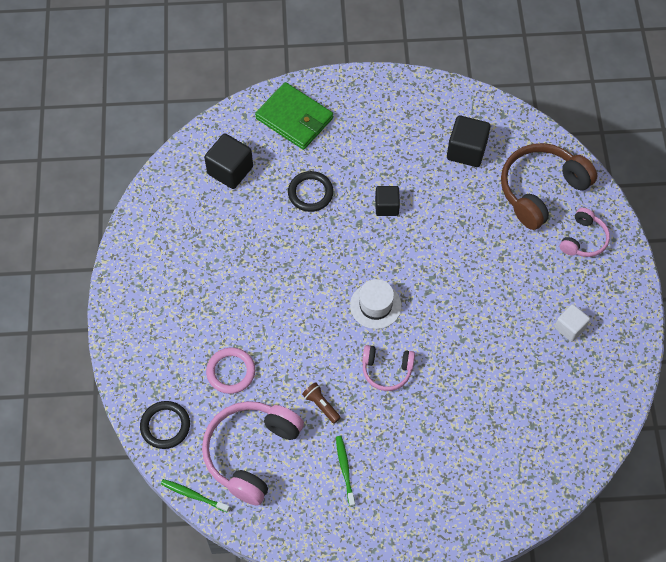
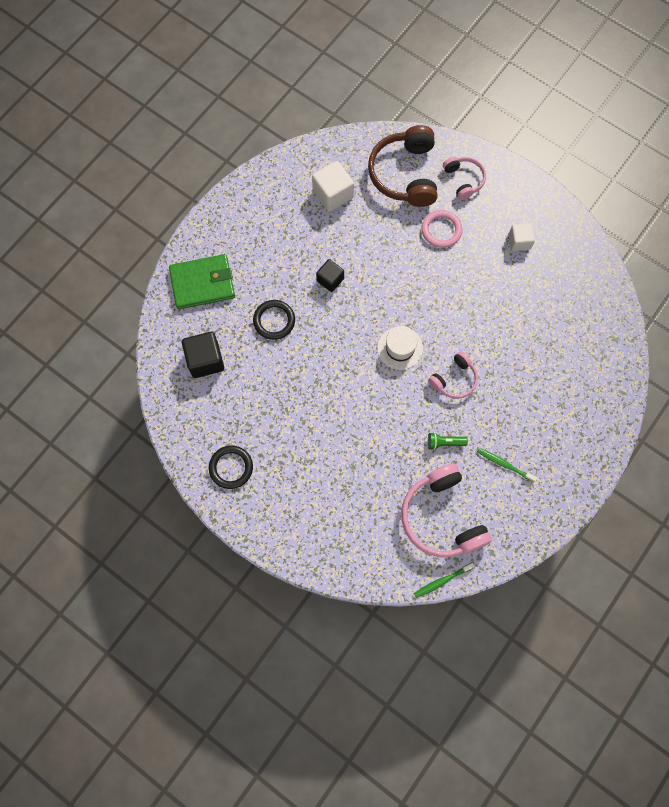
camera: 50 degrees left, 10 degrees up
(165, 426) = (373, 561): black ring -> black ring (231, 467)
(231, 372) = (369, 484): pink ring -> pink ring (441, 230)
(321, 405) = (444, 442): brown flashlight -> green flashlight
(466, 150) = (333, 194): black cube -> white cube

